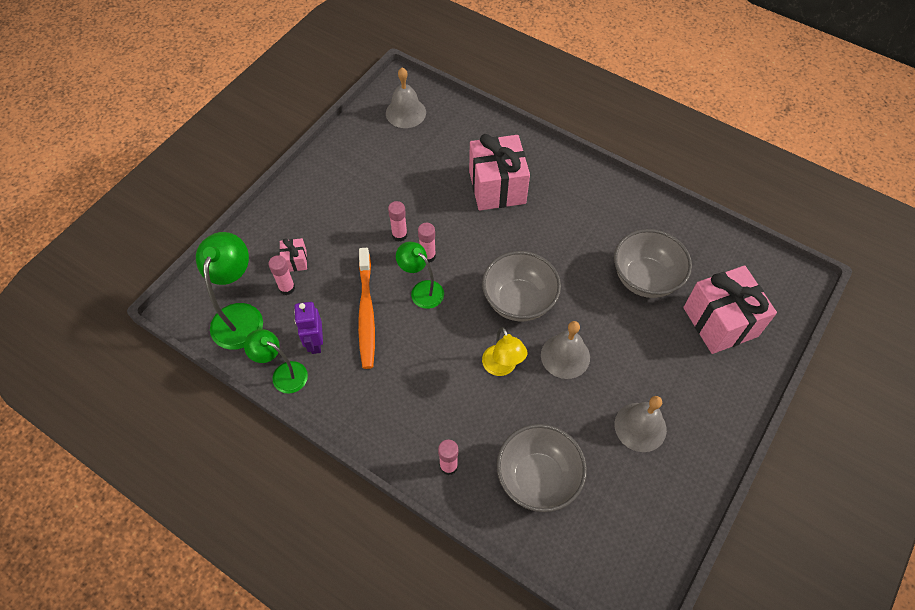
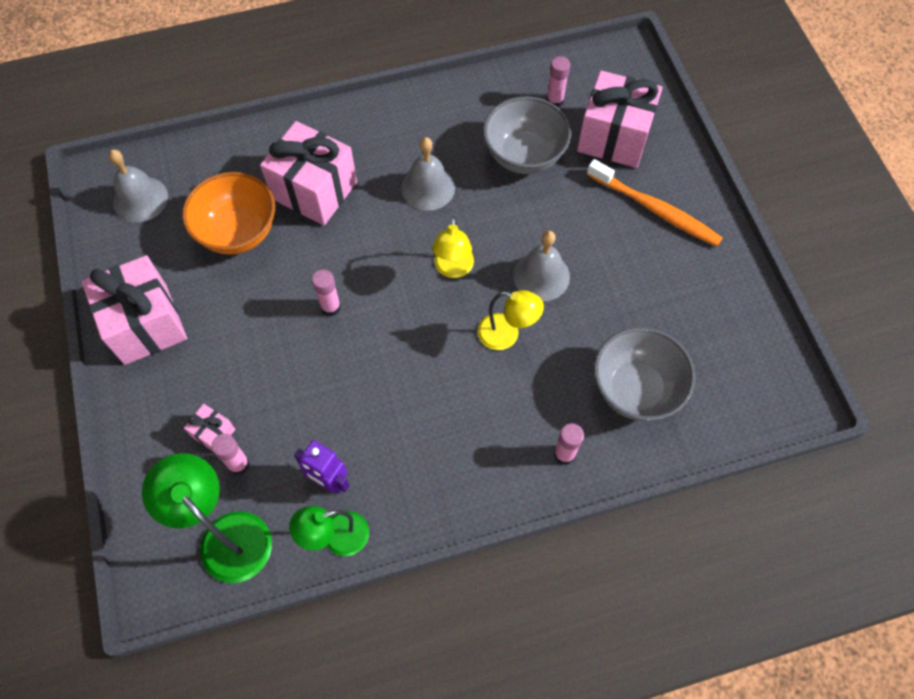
camera: 50 degrees left, 5 degrees up
(332, 177) = (146, 324): none -> pink gift
(366, 312) = (340, 408): orange toothbrush -> orange toothbrush (655, 209)
(399, 235) = (282, 314): pink glue stick -> pink glue stick (555, 101)
(422, 290) = (363, 341): green lamp -> none
(431, 173) = (238, 232): none -> orange bowl
(518, 301) = (453, 269): grey bowl -> yellow lamp
(640, 427) = (655, 273): grey bell -> grey bell (428, 187)

